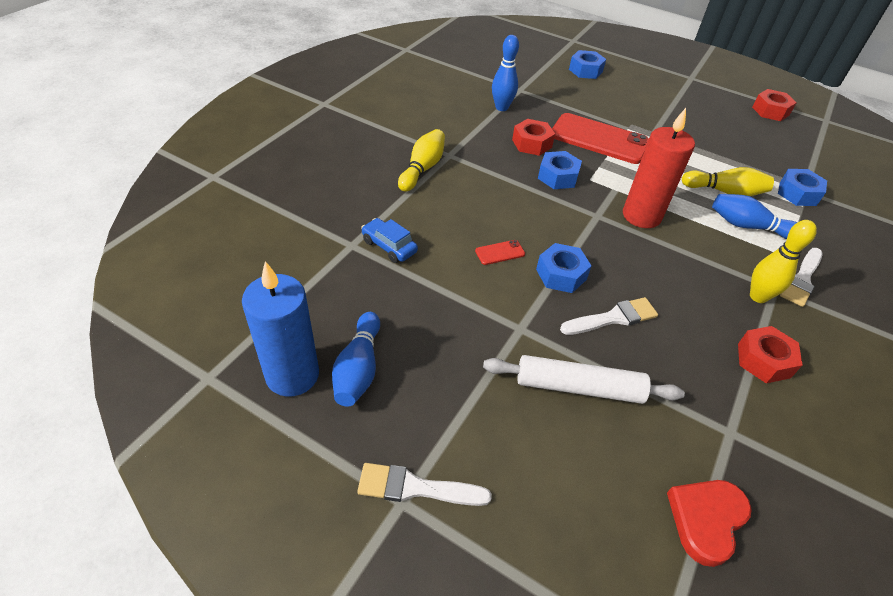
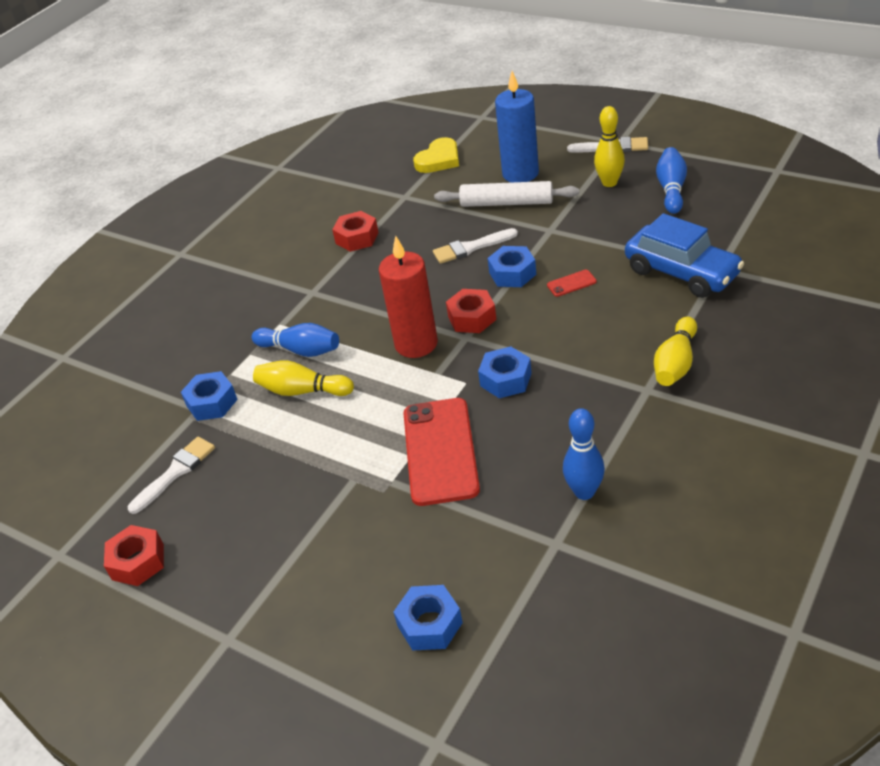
camera: 170 degrees left, 5 degrees down
(292, 375) = (718, 180): blue candle -> blue candle (520, 174)
(389, 246) = (682, 272): blue car -> blue car, size x1.91
(532, 143) = (537, 426): red nut -> red nut (472, 318)
(599, 139) = (440, 451): red phone -> red phone turned 60 degrees clockwise
(706, 520) = (439, 160): red heart -> yellow heart
(758, 296) = (333, 282): yellow bowling pin -> yellow bowling pin (609, 183)
(801, 279) = (280, 303): white brush -> white brush (175, 472)

